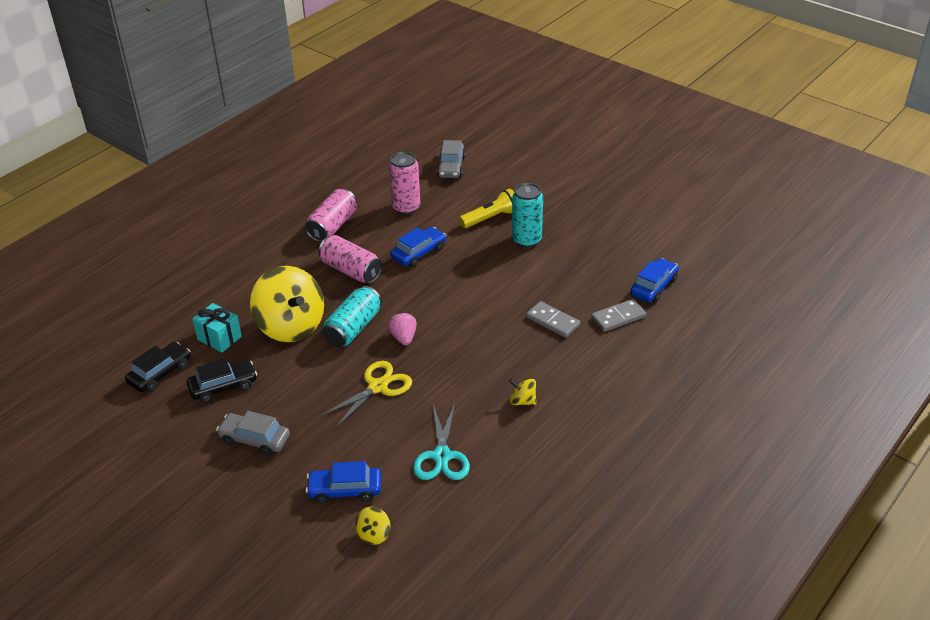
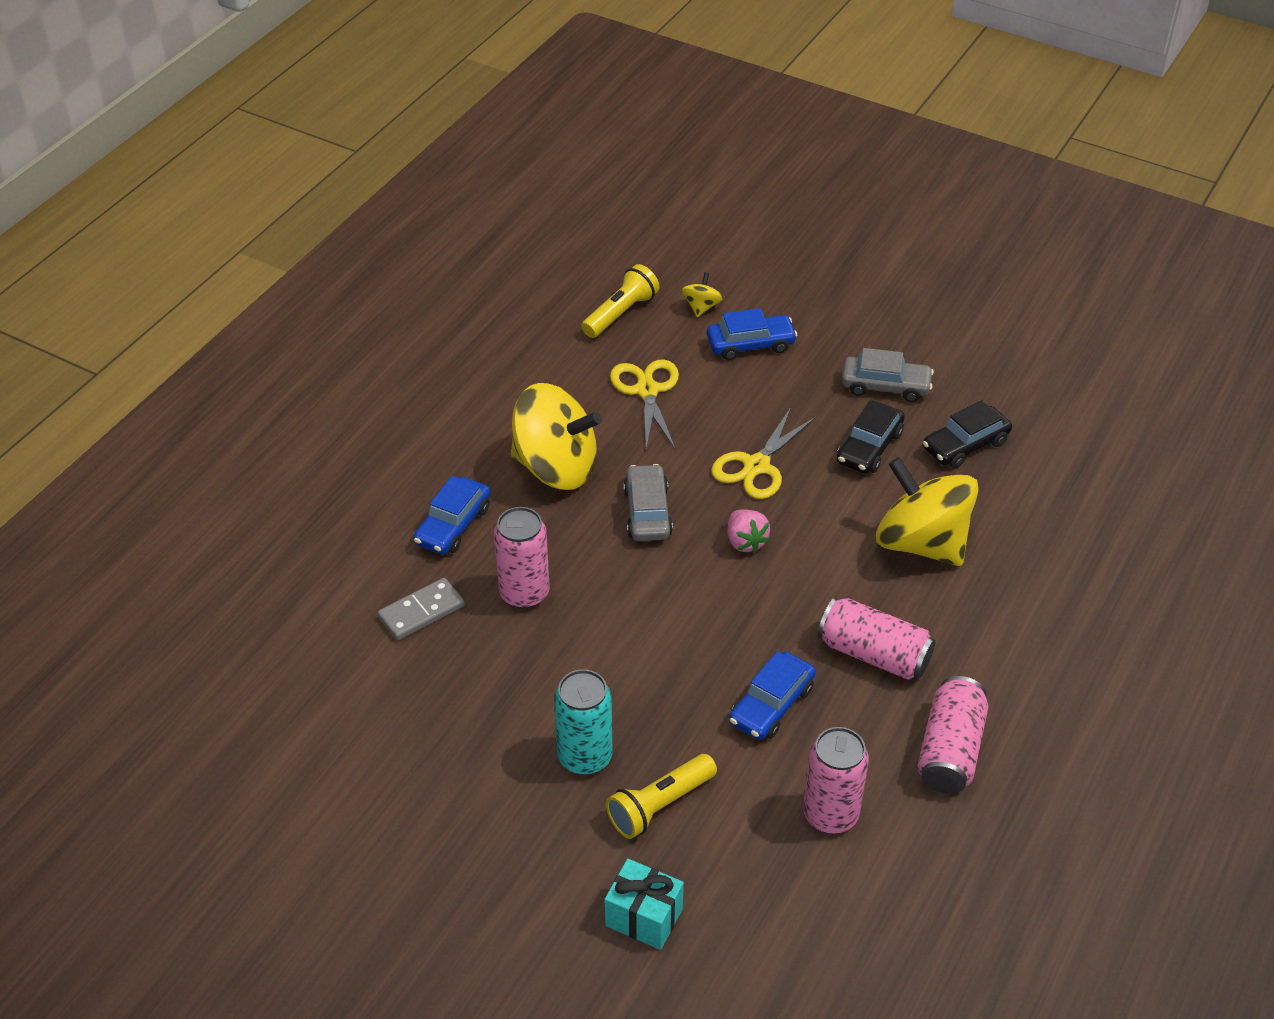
camera: 170 degrees right, 5 degrees up
(160, 373) = (1062, 453): black car -> black car (869, 447)
(219, 338) = (1015, 513): turquoise gift -> turquoise gift (644, 917)
(353, 328) = (826, 549): turquoise can -> none
(442, 456) = (647, 391): turquoise scissors -> yellow scissors
(447, 536) = (621, 313): none -> yellow flashlight
(451, 167) = (773, 950): grey car -> grey car (647, 512)
(522, 401) = (556, 467): yellow spinning top -> yellow spinning top, size x2.40
(552, 321) = (524, 593): grey domino -> pink can
(653, 287) = (360, 677): blue car -> blue car (453, 525)

